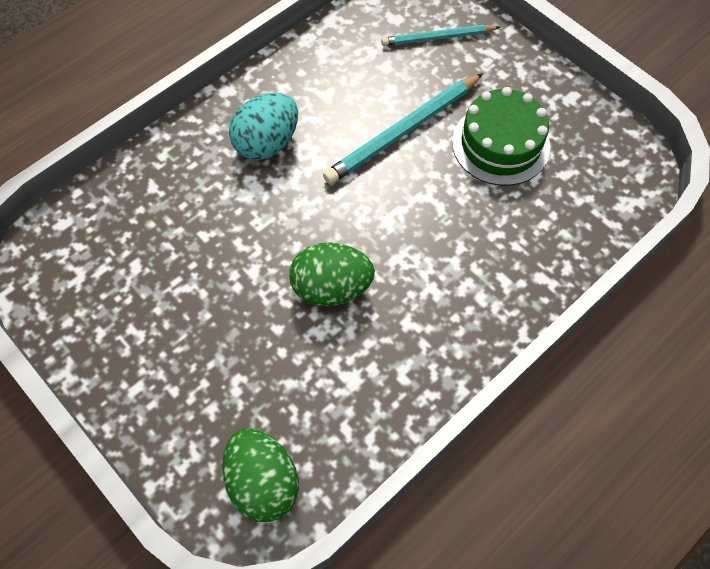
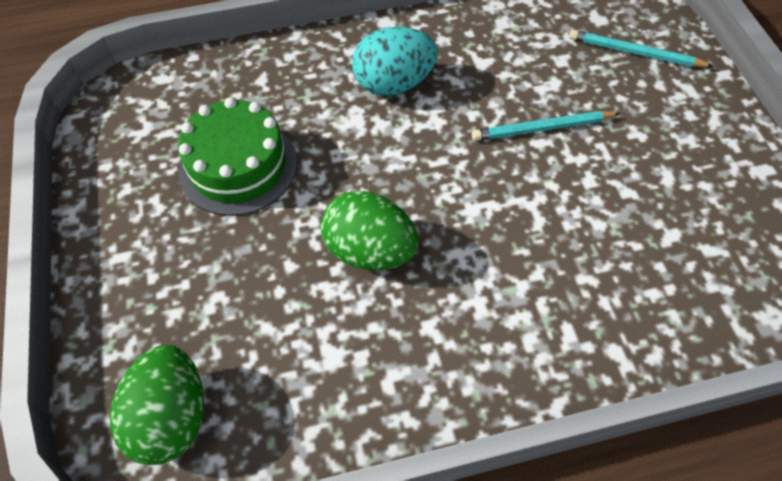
camera: 30 degrees right, 5 degrees down
(403, 132) = (542, 129): turquoise pencil -> turquoise pencil, size x0.63
(500, 144) = (647, 185): green cake -> green cake (238, 166)

